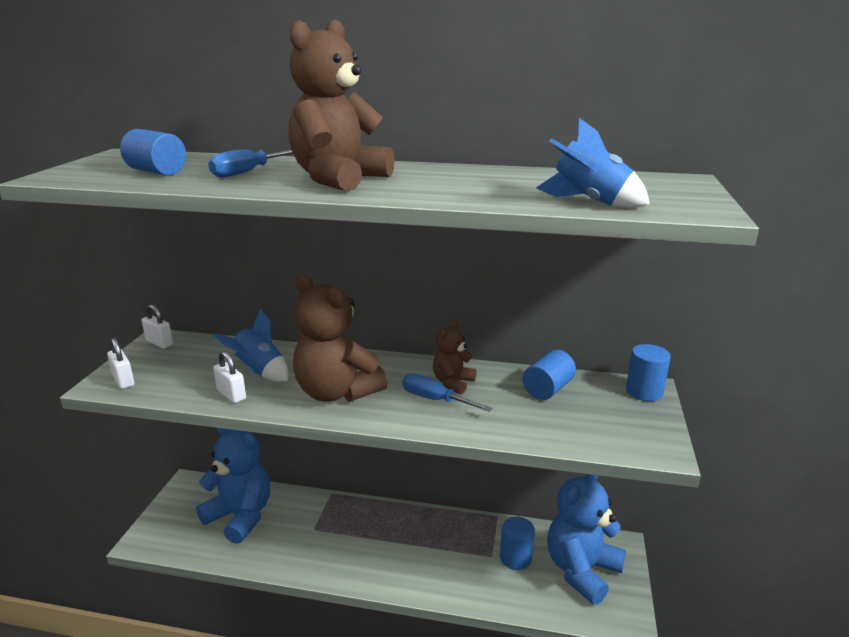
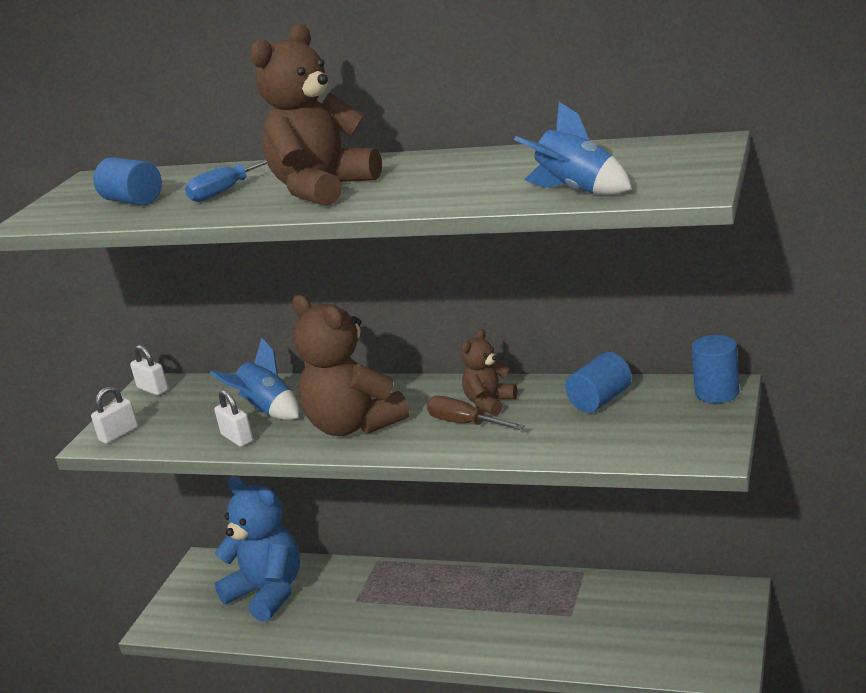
camera: 10 degrees right, 0 degrees up
(123, 380) = (119, 434): white padlock -> white padlock turned 75 degrees clockwise
(435, 400) = (465, 424): blue screwdriver -> brown screwdriver
(515, 558) = (600, 615): blue cylinder -> none
(581, 570) = (680, 623): blue teddy bear -> none

